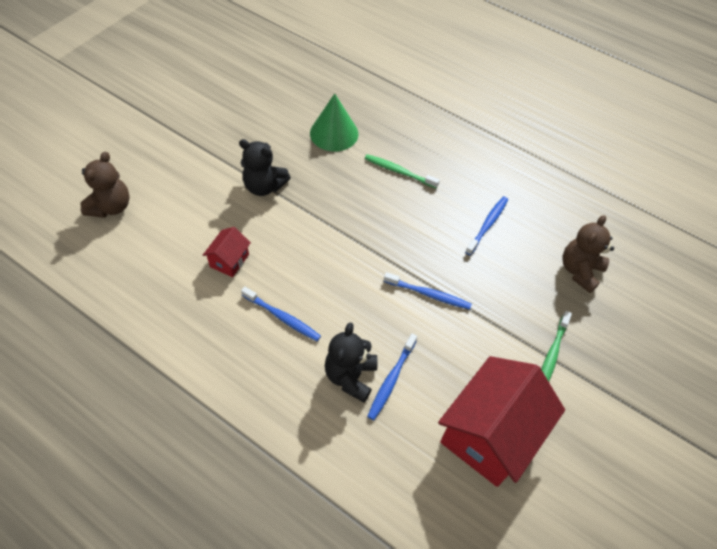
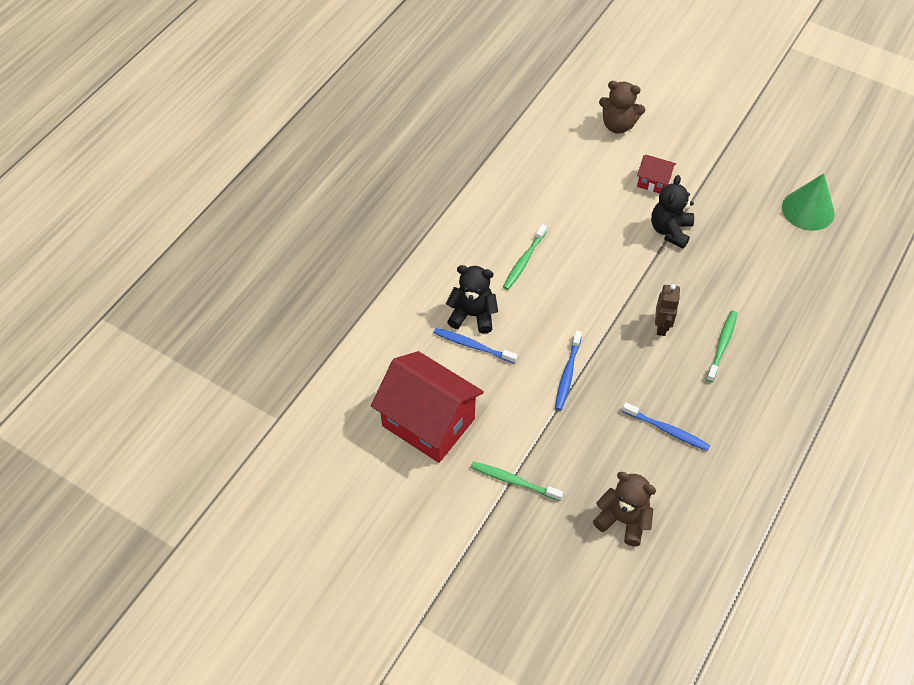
camera: 90 degrees right, 0 degrees up
(229, 260) = (577, 216): red house -> red house (653, 182)
(283, 317) = (524, 261): blue toothbrush -> green toothbrush
(334, 133) = (761, 282): green cone -> green cone (808, 210)
(376, 211) = (661, 326): none -> brown robot

